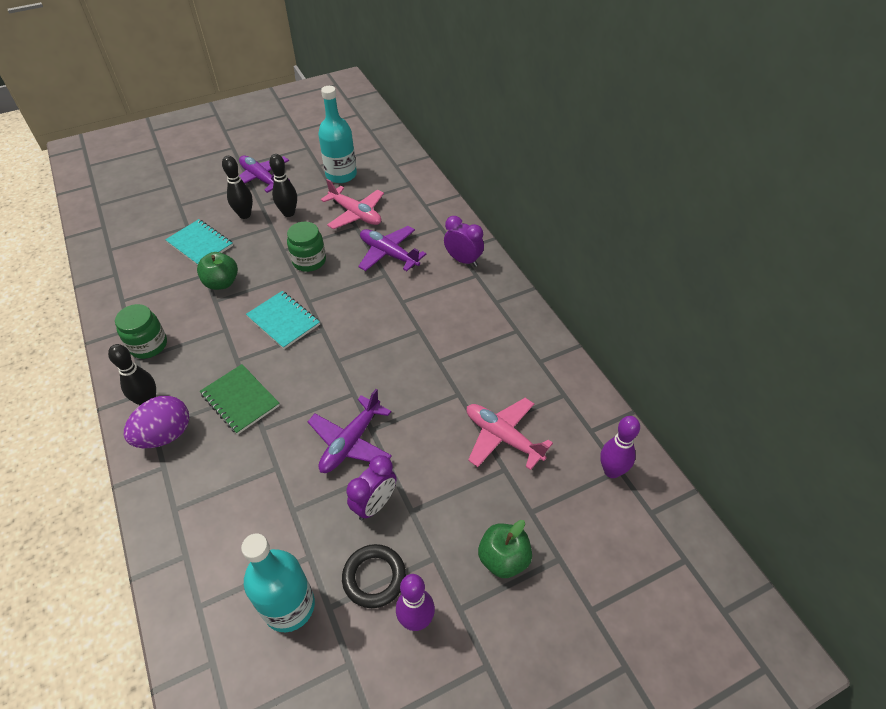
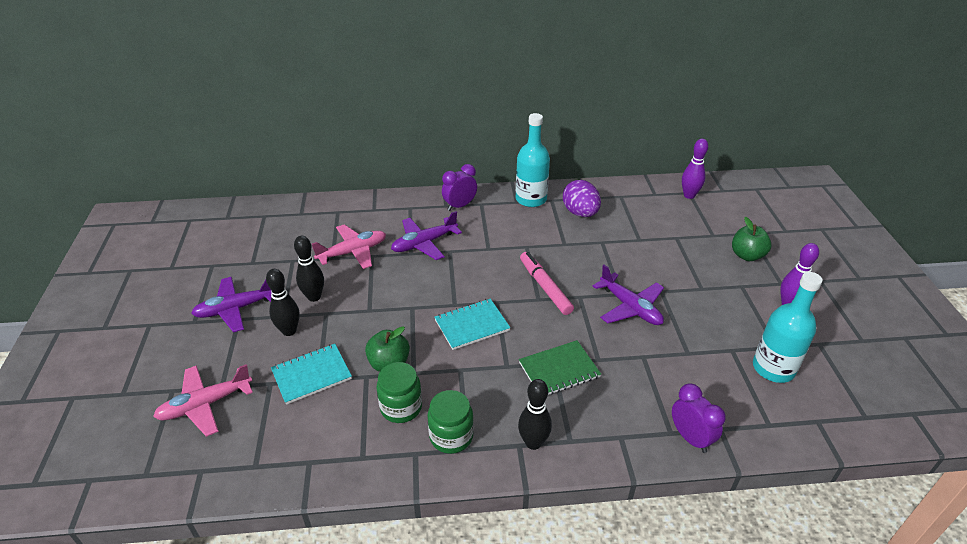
camera: 70 degrees left, 10 degrees down
(165, 435) = (582, 432): purple egg -> purple egg (580, 213)
(309, 261) = (399, 294): green jar -> green jar (401, 407)
(341, 175) = (283, 250): turquoise bottle -> turquoise bottle (531, 199)
(357, 361) = (545, 287): none -> pink marker
(374, 577) = (754, 318): black ring -> none
(375, 504) = (692, 306): purple clock -> purple clock (690, 438)
(503, 437) = (649, 231): pink plane -> pink plane (205, 404)

